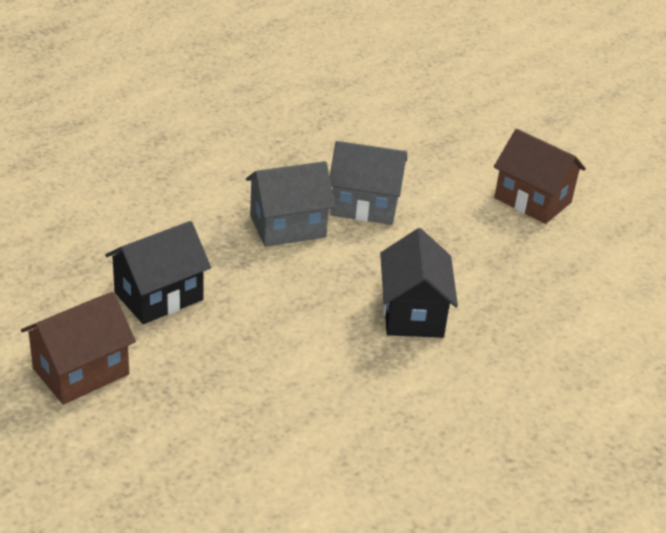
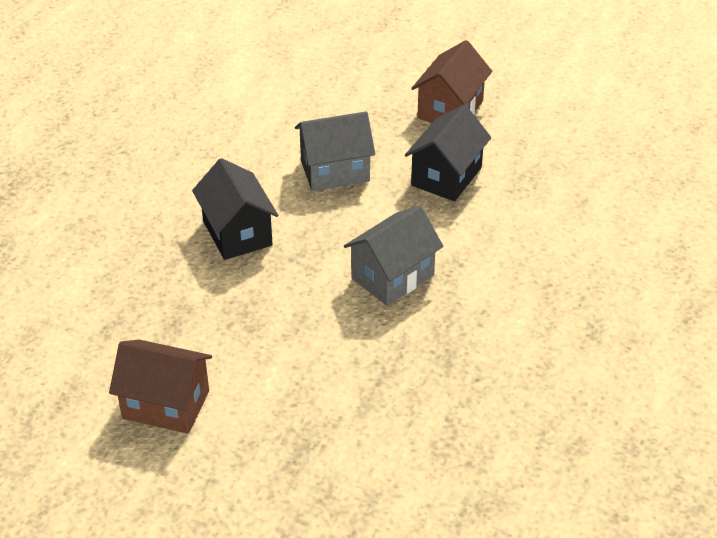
camera: 160 degrees right, 5 degrees up
(364, 205) = (336, 328): grey house -> grey house (335, 171)

